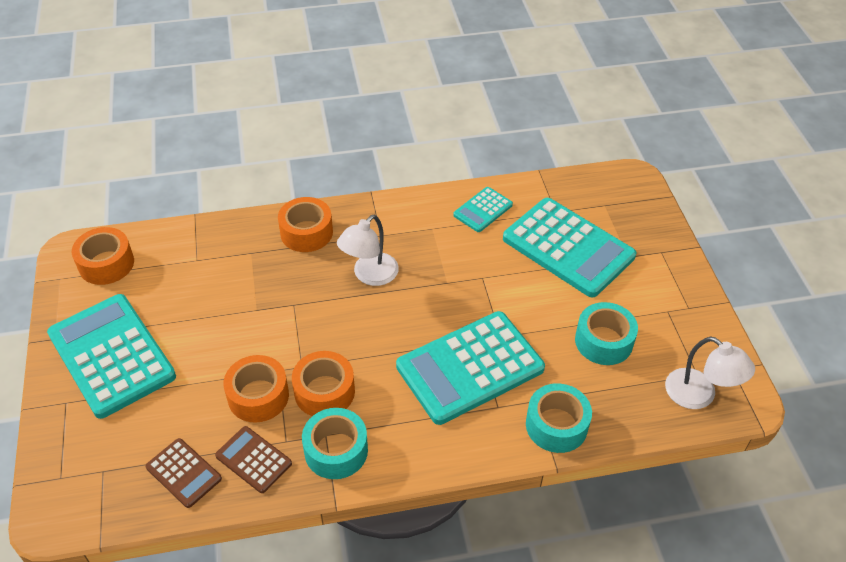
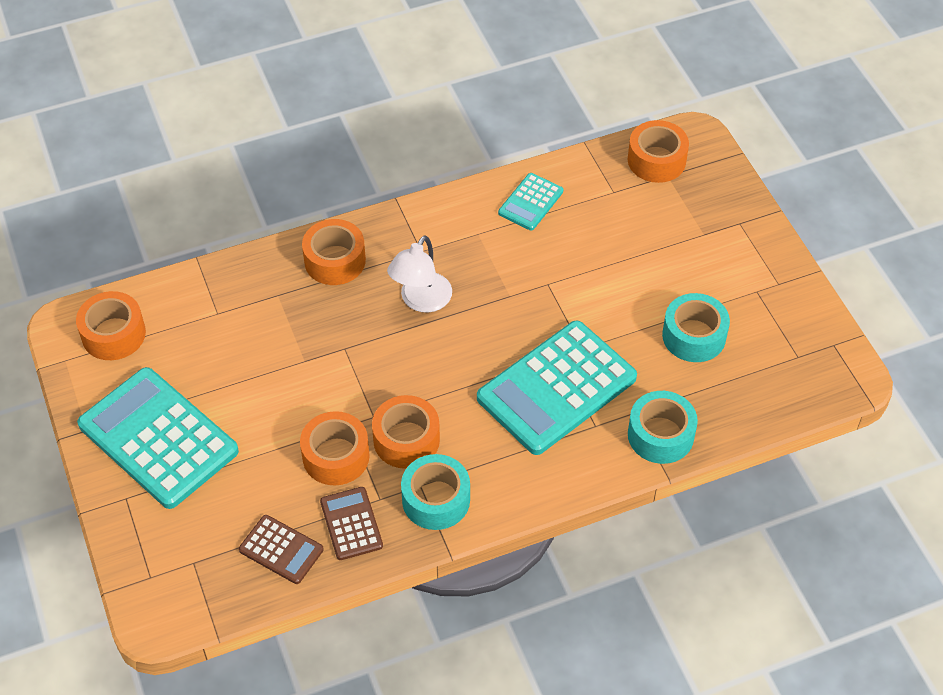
camera: 10 degrees left, 5 degrees up
(253, 460) = (351, 524): brown calculator -> brown calculator turned 45 degrees clockwise
(568, 247) = (636, 233): turquoise calculator -> none
(597, 192) = (656, 160): none -> orange tape
(699, 396) = (803, 379): white lamp -> none

